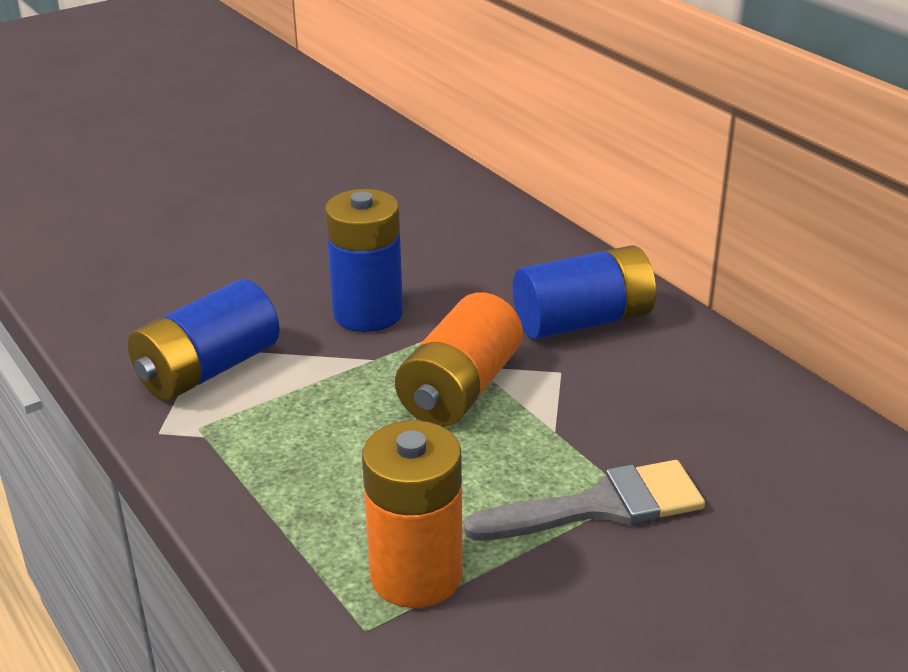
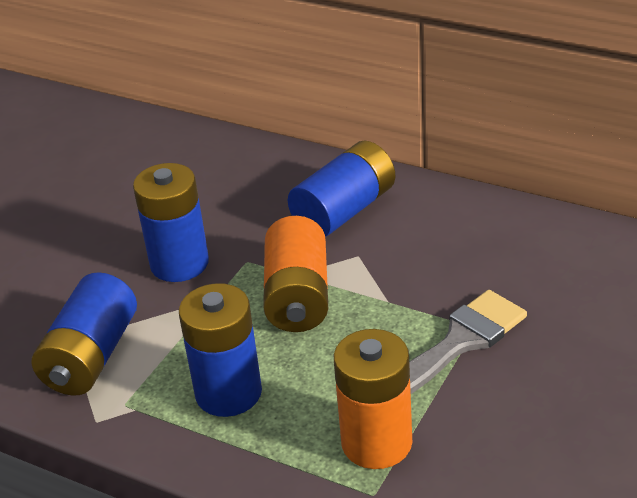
camera: 25 degrees left, 5 degrees up
(307, 457) = (228, 393): none -> blue battery

